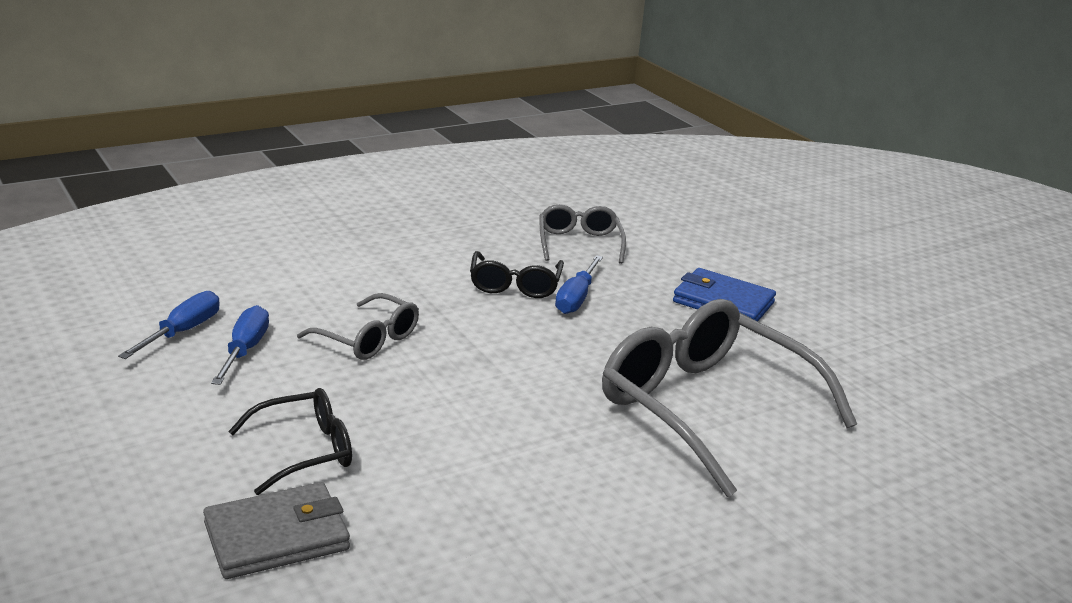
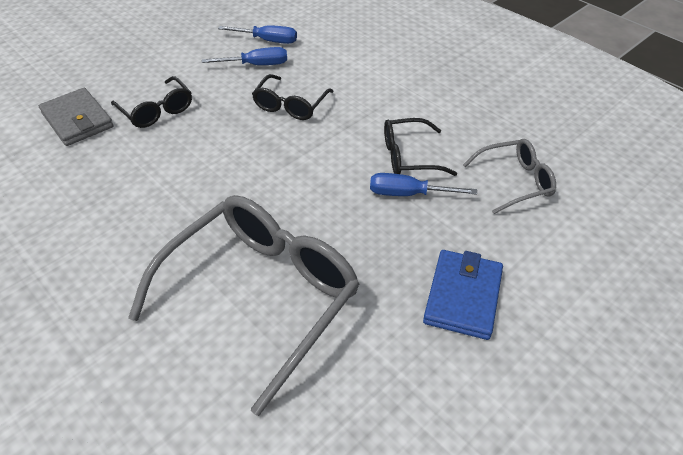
camera: 80 degrees right, 20 degrees up
(368, 339) = (290, 105): grey glasses -> black glasses

